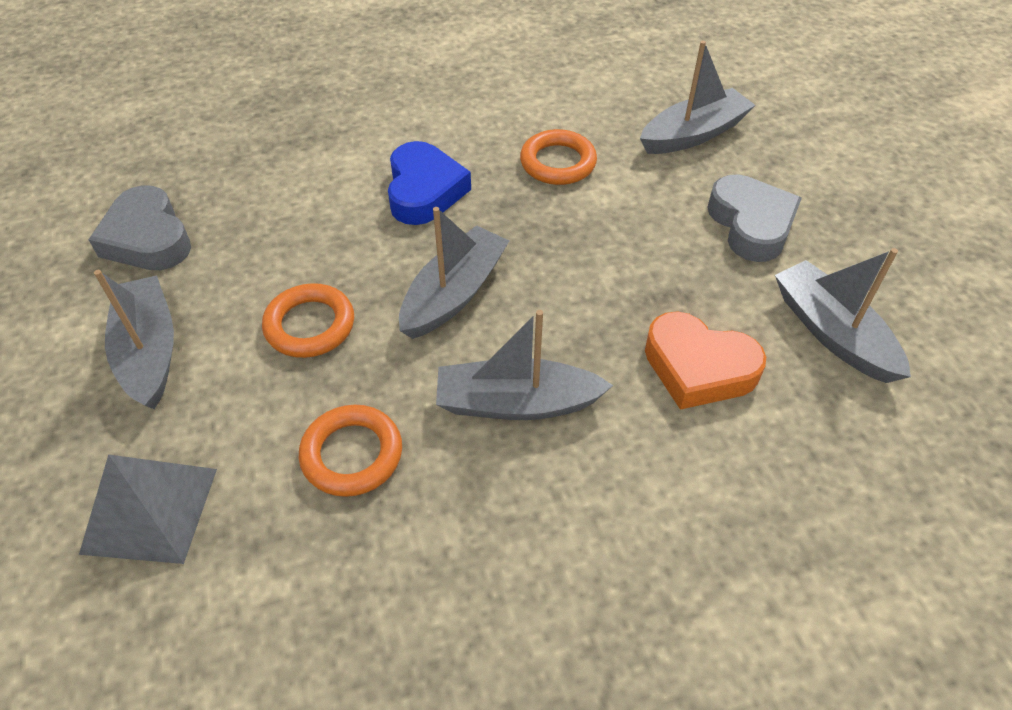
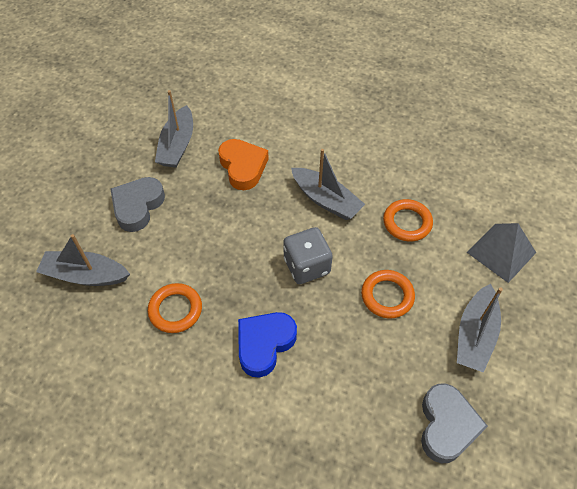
camera: 140 degrees left, 5 degrees up
(454, 294) = (306, 266): grey boat -> grey dice

